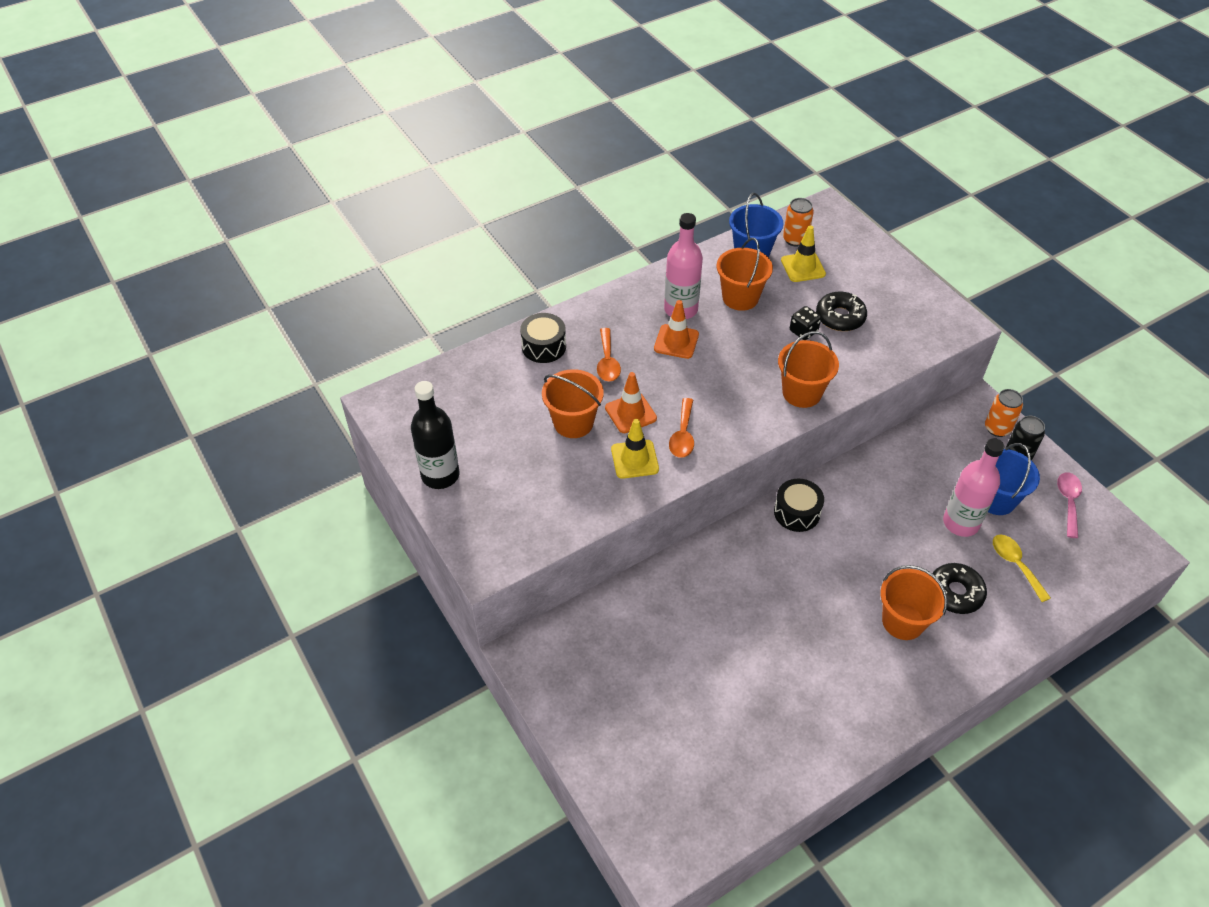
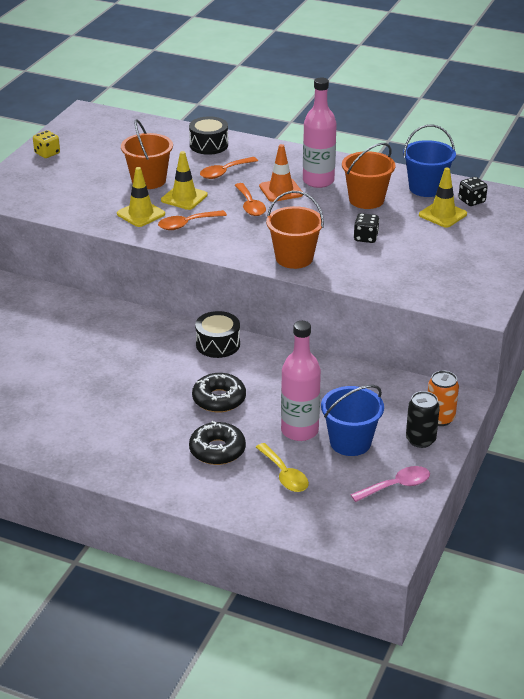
camera: 55 degrees right, 15 degrees down
(440, 475) = (47, 153): black bottle -> yellow dice
(630, 413) = (184, 198): orange traffic cone -> yellow traffic cone
(685, 375) = (250, 205): none -> orange spoon
(795, 239) = (471, 201): orange can -> black dice
(840, 317) = (406, 249): black donut -> black donut (219, 399)
(903, 621) = (159, 431): orange bucket -> none
(1015, 564) = (284, 475): yellow spoon -> yellow spoon turned 120 degrees clockwise

